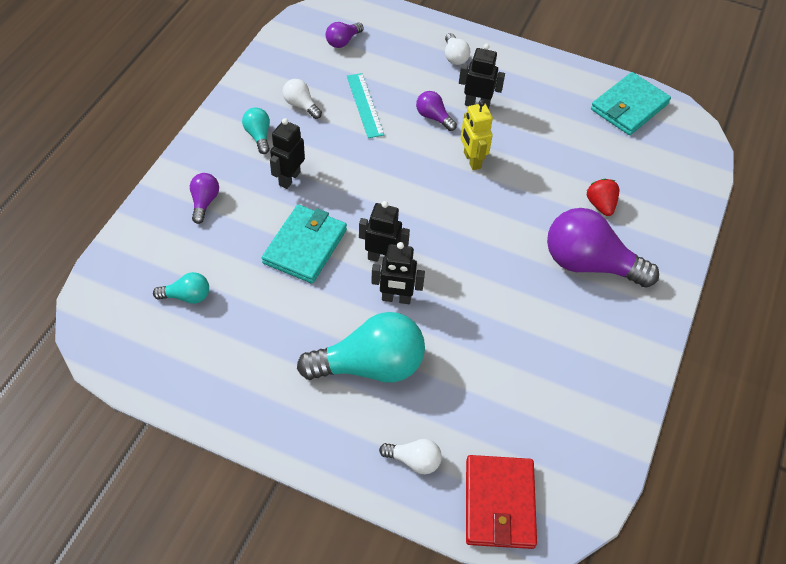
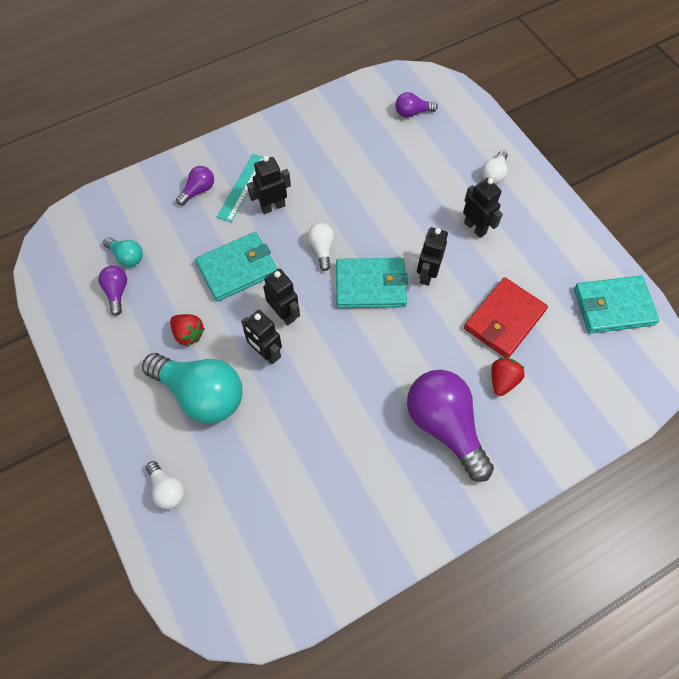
camera: 40 degrees right, 10 degrees up
(258, 136) = (280, 158): turquoise light bulb -> none
(301, 105) = (333, 150): white light bulb -> white light bulb (322, 249)
(311, 325) = (188, 334): none -> red strawberry
(365, 105) = (382, 177): turquoise ruler -> turquoise ruler (242, 187)
(433, 117) = (428, 218): purple light bulb -> purple light bulb (117, 292)
(434, 194) = (370, 285): none -> turquoise wallet
(471, 160) = (427, 274): yellow robot -> black robot
(499, 504) = (197, 569): red wallet -> red wallet (504, 319)

